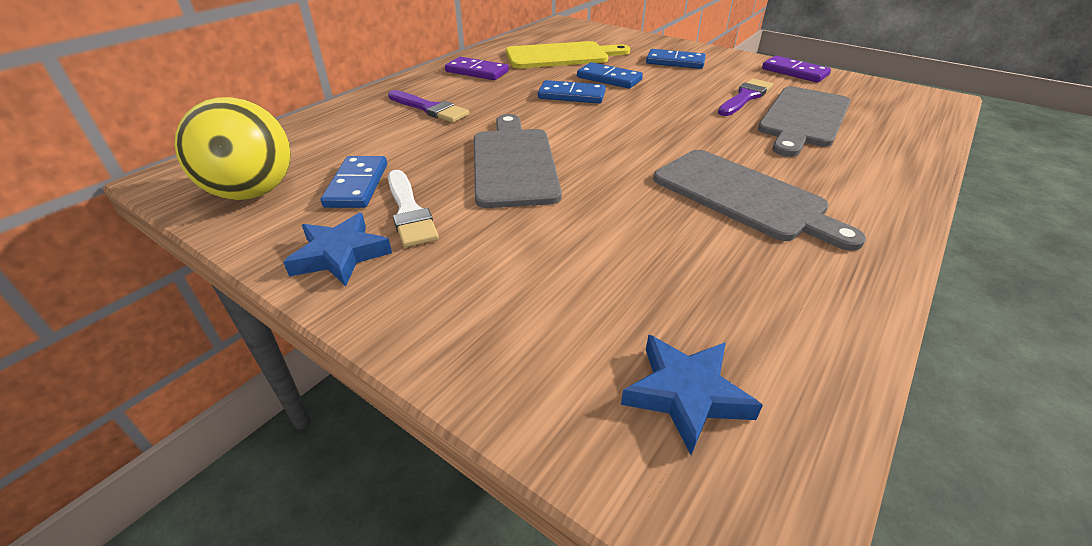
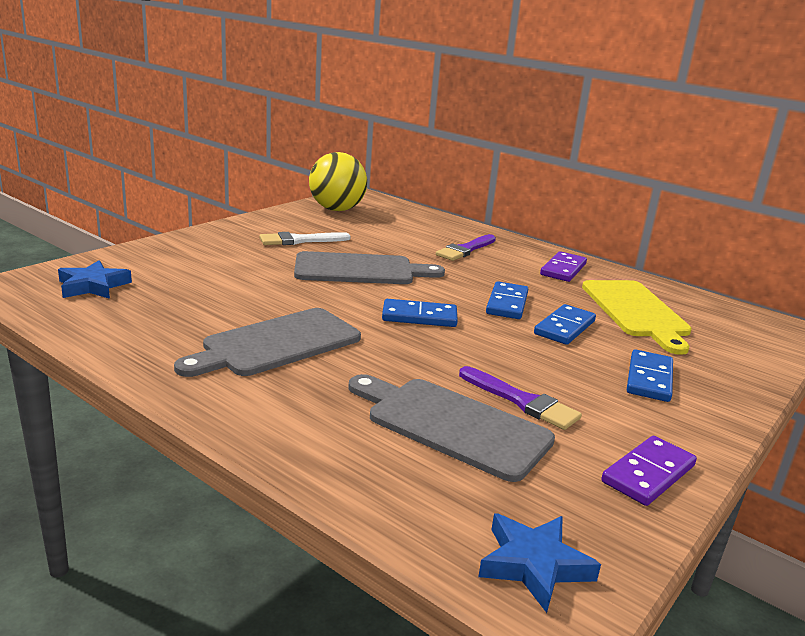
camera: 90 degrees right, 15 degrees down
(340, 255) = (260, 226): blue star -> blue star (534, 565)
(357, 185) = (338, 229): blue domino -> blue domino (419, 317)

